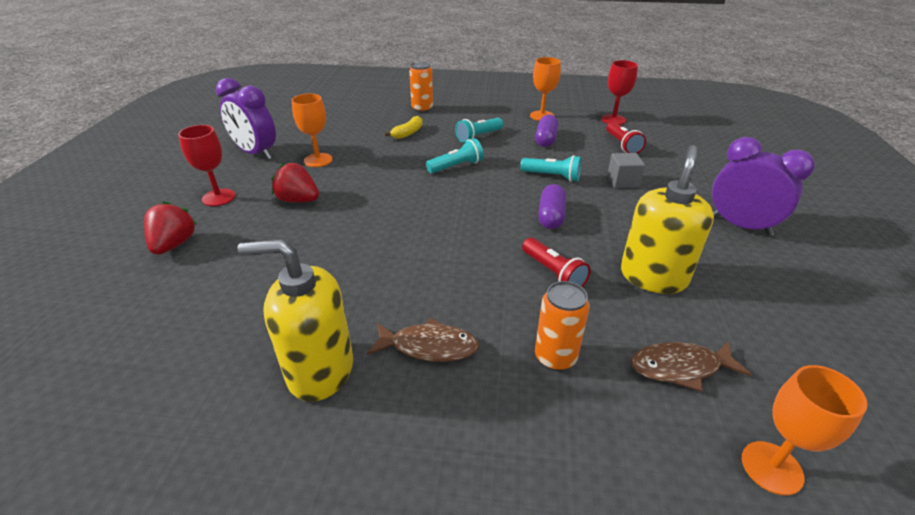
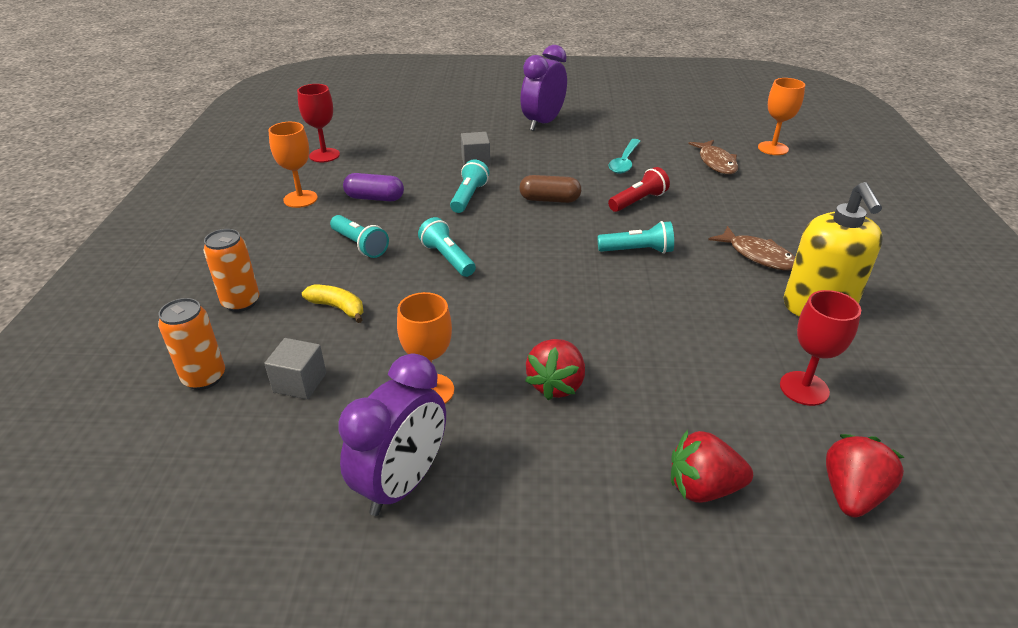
camera: 95 degrees left, 0 degrees up
(110, 312) = (851, 494): none -> red strawberry
(218, 197) = (566, 483): red goblet -> red goblet (804, 388)
(345, 127) = (300, 382): none -> grey cube
(429, 346) = (758, 256): brown fish -> brown fish turned 135 degrees clockwise
(453, 258) = (637, 251): none -> turquoise flashlight
(551, 216) = (549, 200): purple capsule -> brown capsule
(555, 357) = (734, 203): orange can -> orange can (204, 378)
(622, 145) = (394, 155): red flashlight -> none
(653, 276) = (624, 162): yellow soap dispenser -> turquoise spoon

